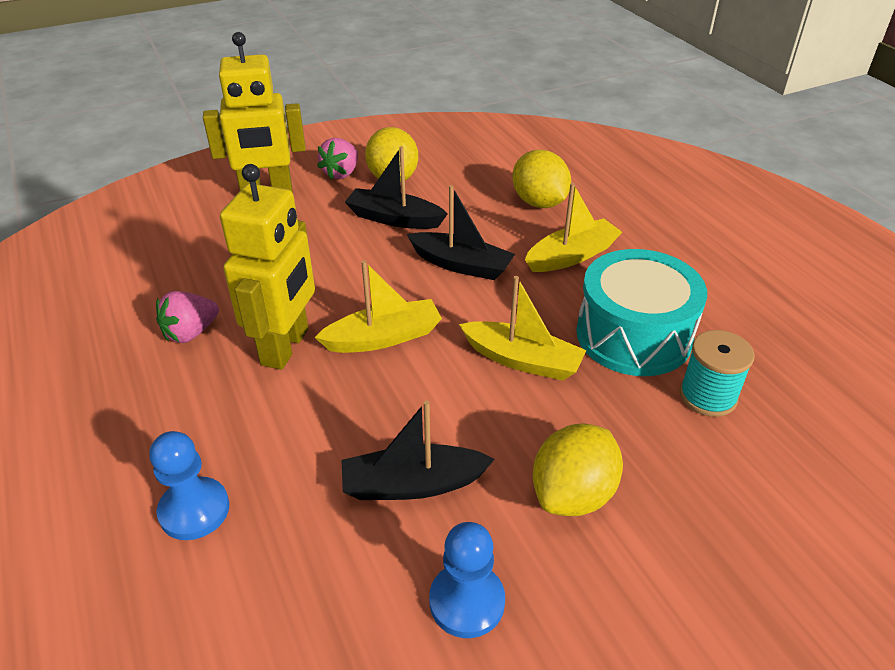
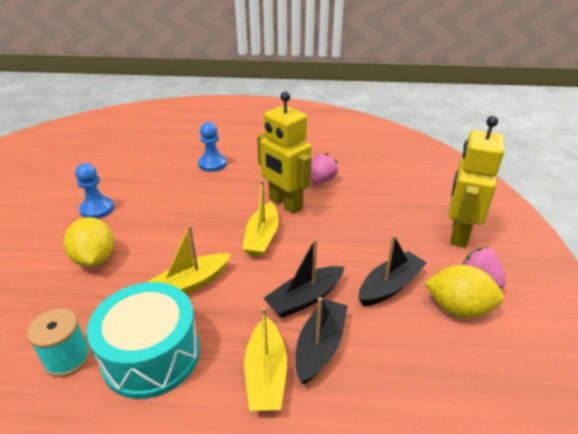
camera: 120 degrees right, 5 degrees down
(191, 333) = (321, 180): pink strawberry -> pink strawberry turned 45 degrees clockwise
(412, 484) = (161, 214): black boat -> black boat (320, 346)
(539, 202) = (364, 399): yellow lemon -> none

